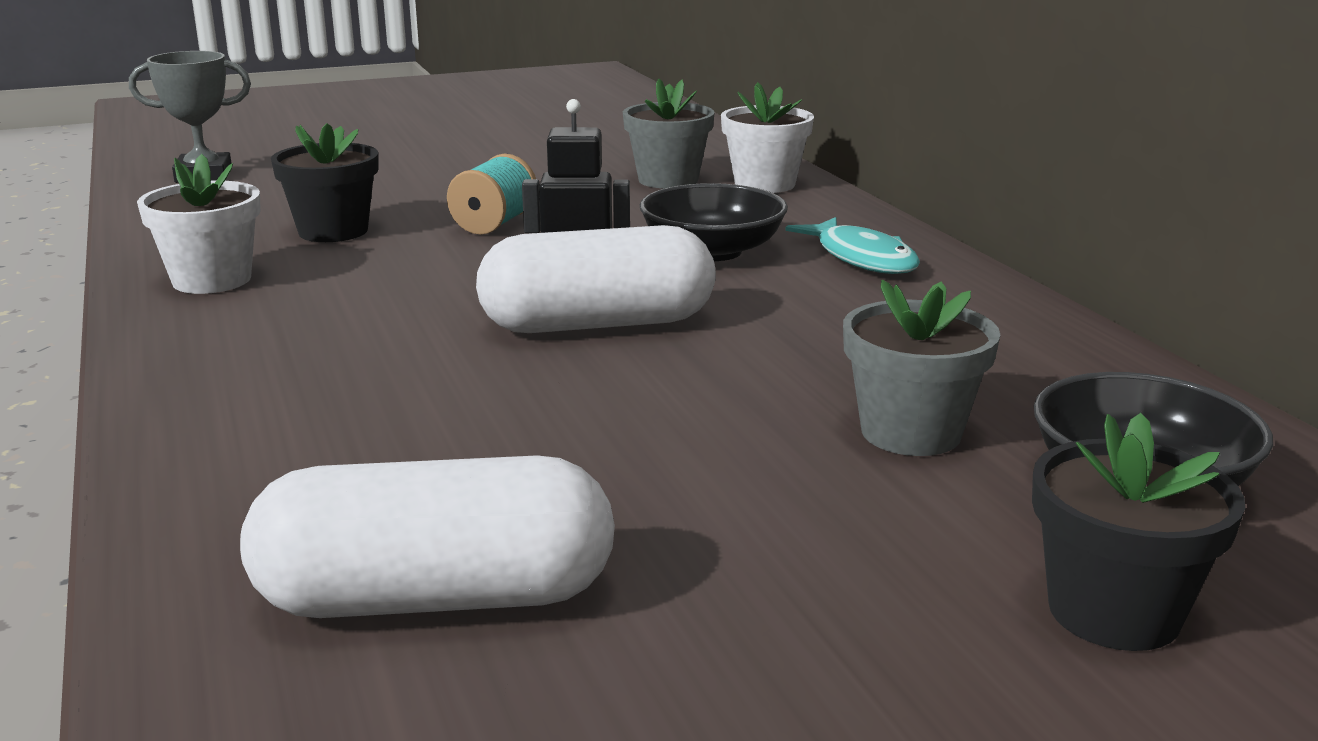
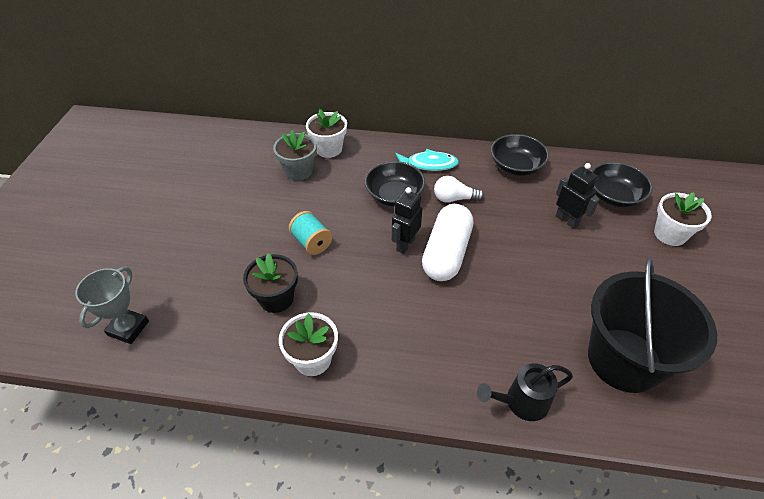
camera: 60 degrees left, 25 degrees up
(200, 476) = (521, 403): none -> black watering can
(436, 598) = (624, 360): white capsule -> black bucket
(787, 300) = (454, 199): none -> white light bulb
(911, 432) = (567, 220): grey flower pot -> black robot
(1021, 338) = (516, 166): none -> black bowl
(1114, 612) = (670, 234): black flower pot -> white flower pot

